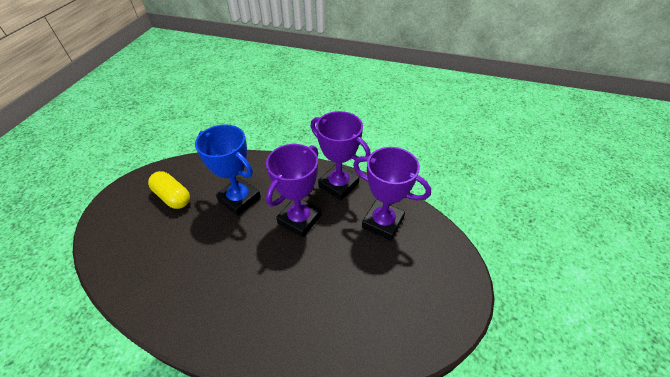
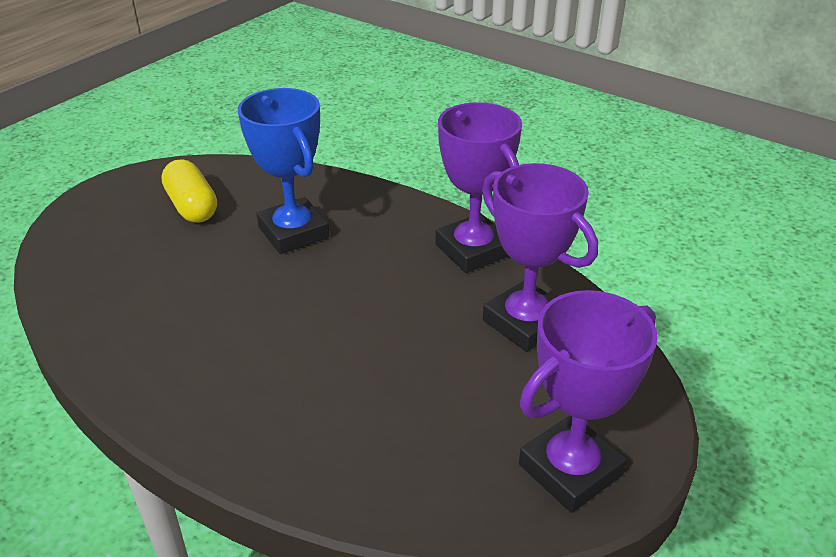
camera: 20 degrees right, 10 degrees down
(299, 219) = (379, 283): purple trophy -> purple trophy (570, 469)

